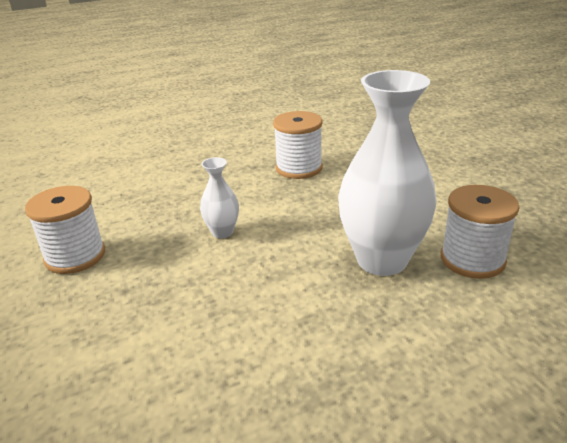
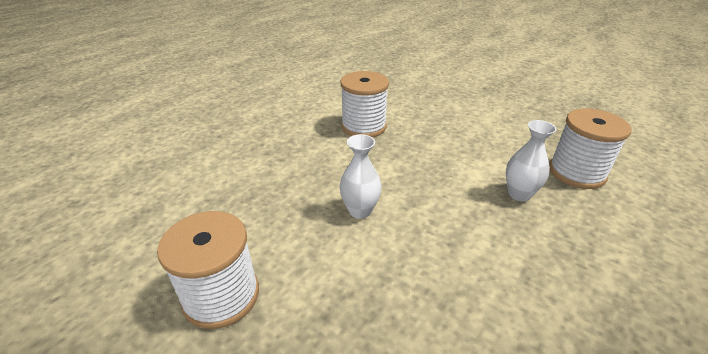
camera: 30 degrees left, 5 degrees up
(382, 260) = (519, 194): white vase -> white vase, size x0.46

